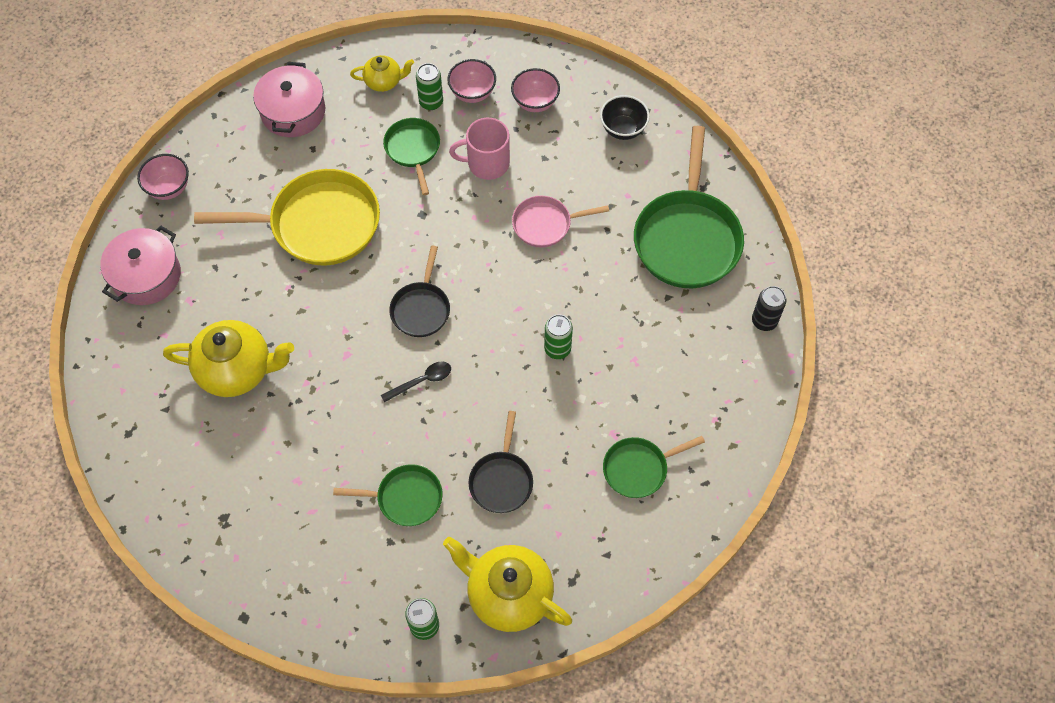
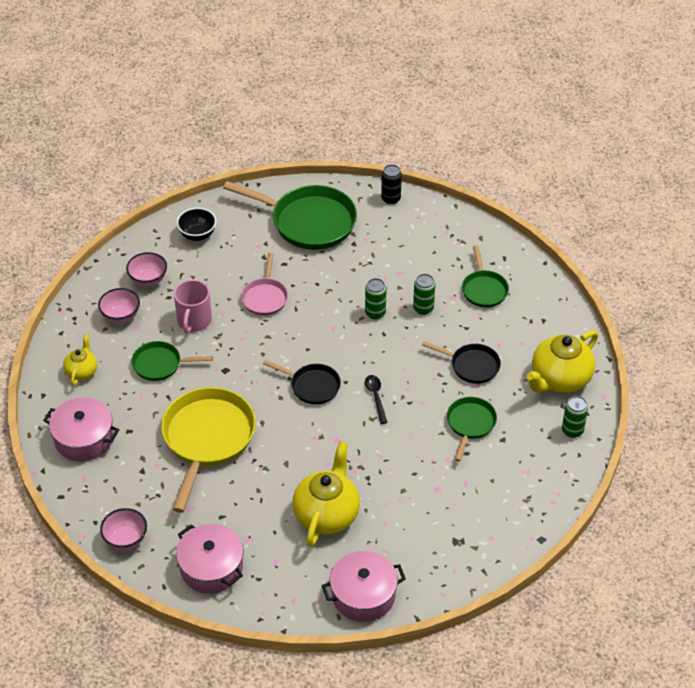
camera: 75 degrees left, 15 degrees down
(133, 434) = (363, 595): none -> pink pot
(431, 102) = (118, 344): green can -> green can (423, 308)

